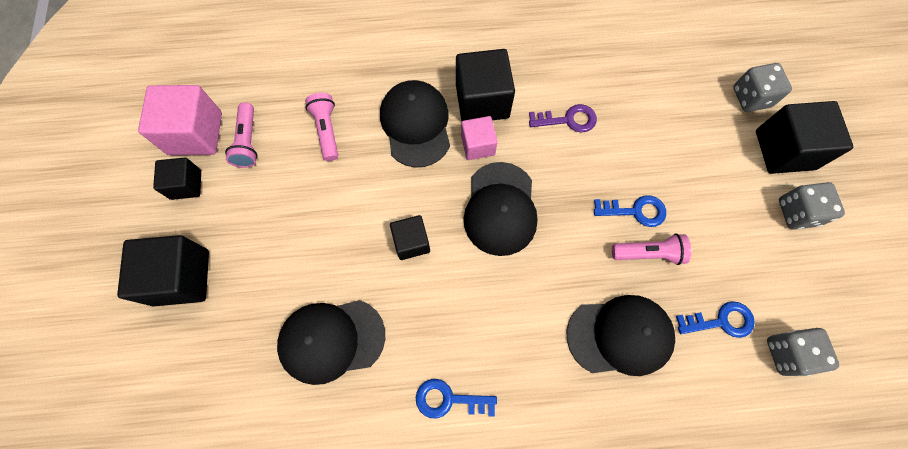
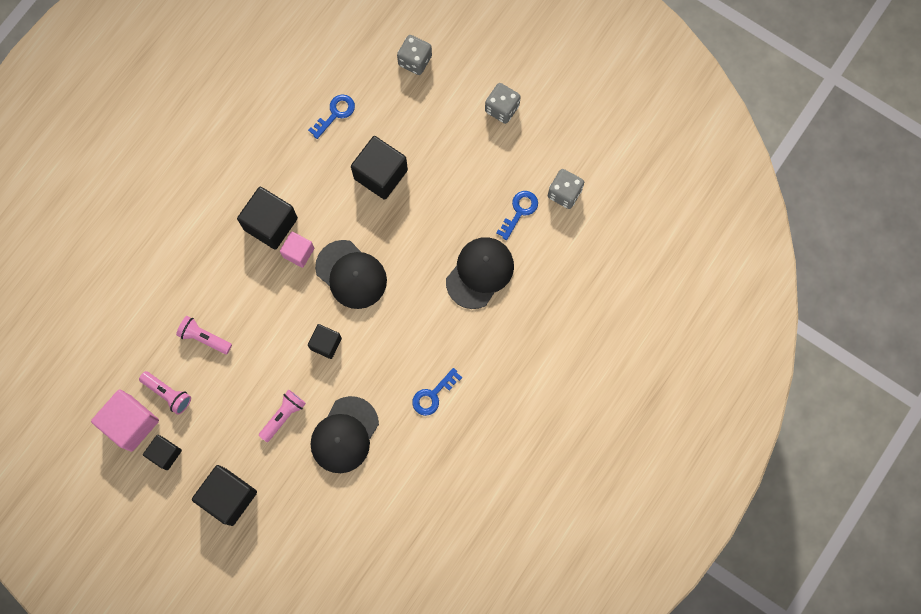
camera: 50 degrees left, 5 degrees up
(416, 124) = (250, 279): black cap -> none
(568, 120) = (331, 183): purple key -> none
(635, 211) = (421, 198): blue key -> blue key (335, 113)
(648, 253) = (451, 214): pink flashlight -> pink flashlight (283, 416)
(784, 150) = (462, 76): black cube -> black cube (380, 174)

